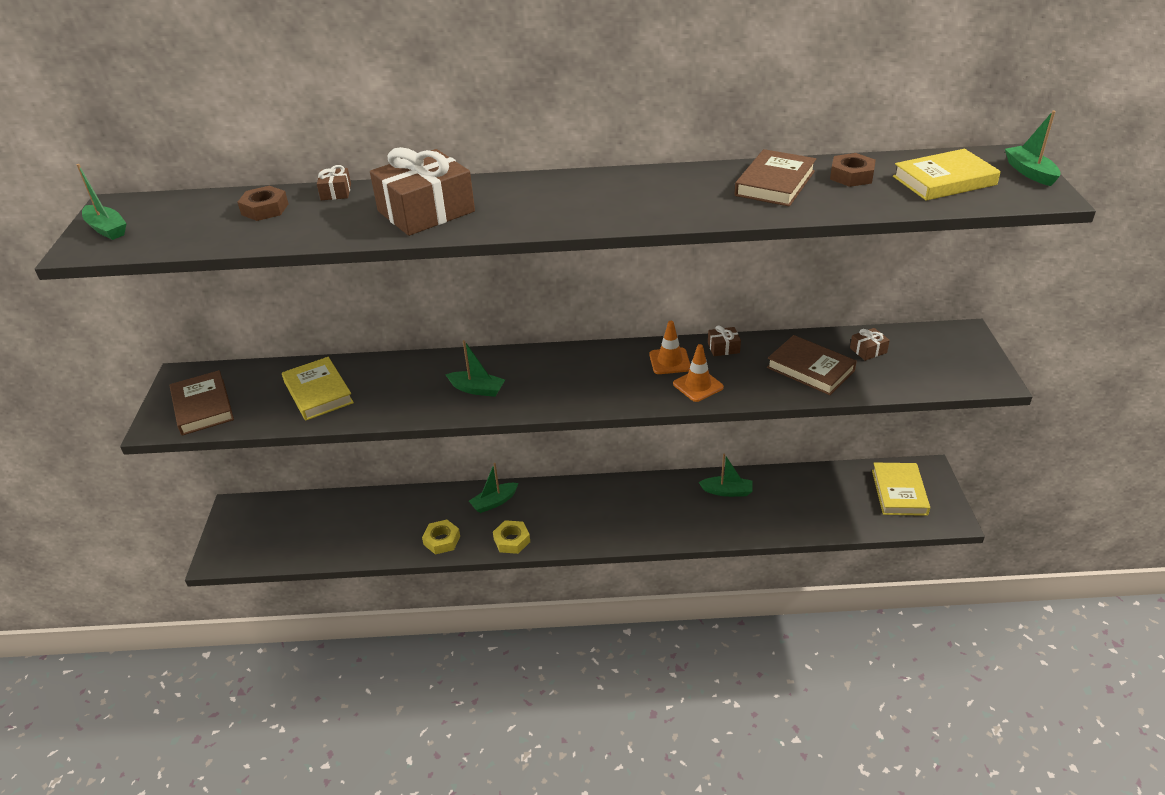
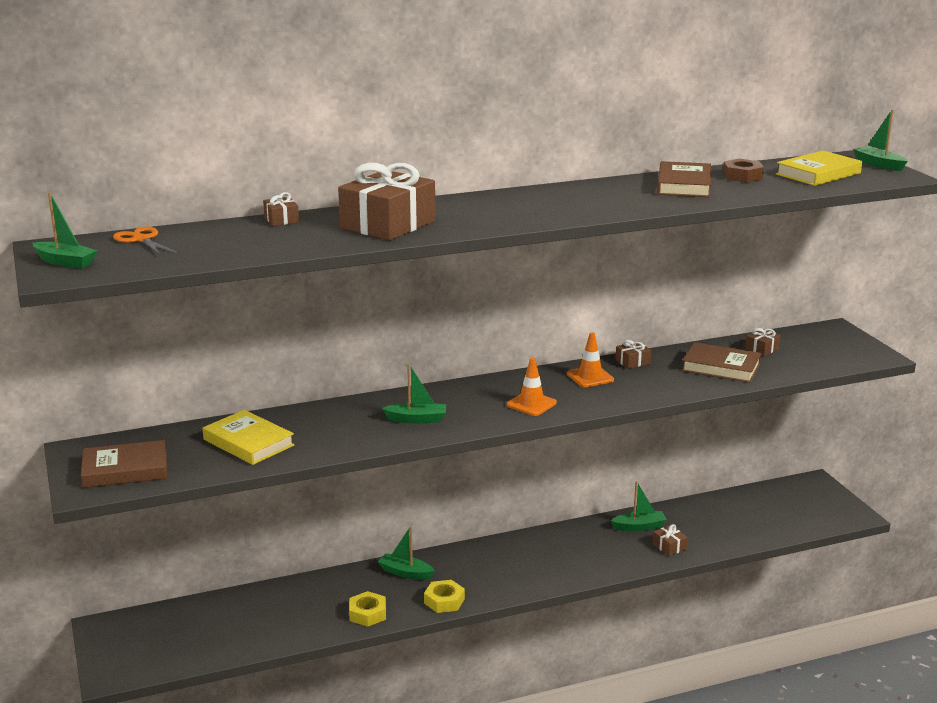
camera: 20 degrees left, 15 degrees down
(194, 205) = (141, 239): none -> orange scissors
(203, 407) = (125, 470): brown book -> brown book turned 60 degrees counterclockwise
(265, 209) = (221, 236): brown nut -> none
(494, 502) = (405, 573): green boat -> green boat turned 75 degrees clockwise
(698, 385) = (629, 390): orange traffic cone -> orange traffic cone (531, 404)
(744, 520) = (669, 547): none -> brown gift
(899, 492) = (798, 502): yellow book -> none

